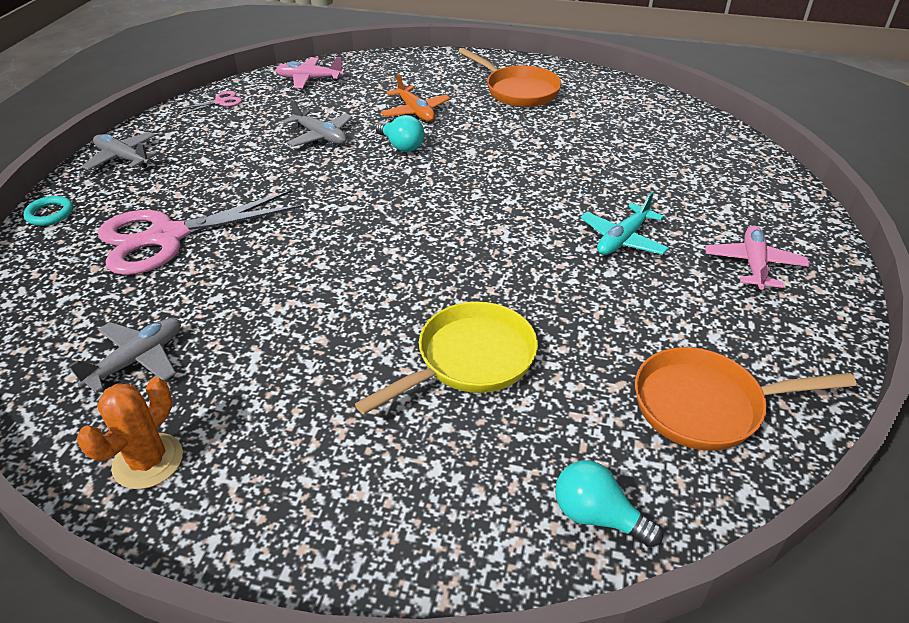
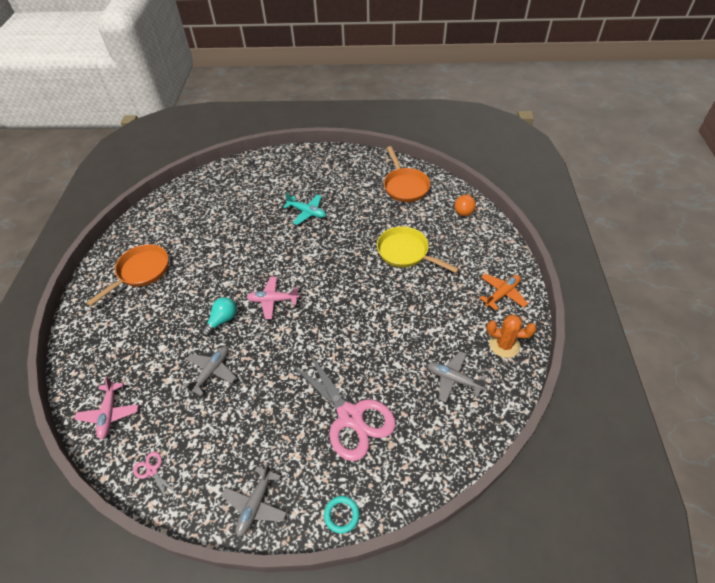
camera: 100 degrees left, 10 degrees up
(415, 112) = (172, 323): orange plane -> orange plane (502, 294)
(597, 516) = (464, 209): turquoise light bulb -> orange light bulb
(753, 265) = (317, 173): pink plane -> pink plane (273, 300)

